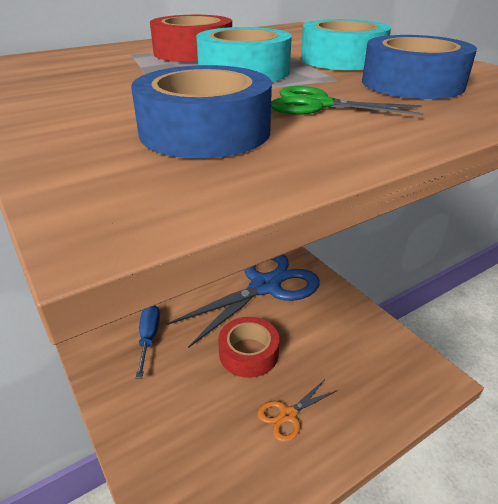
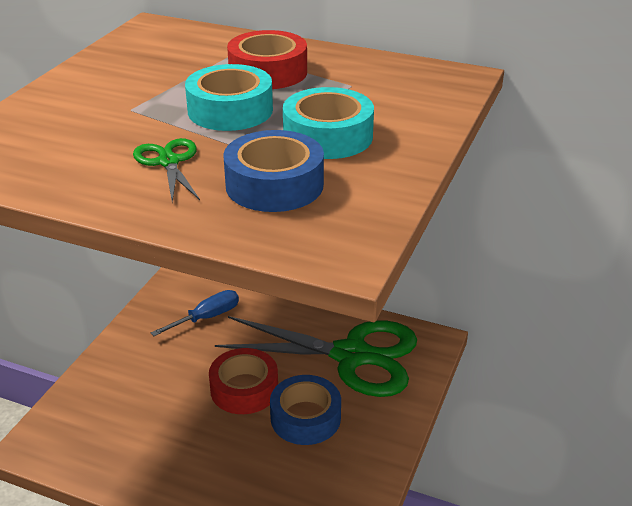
camera: 55 degrees right, 0 degrees up
(205, 131) = (76, 143): blue tape -> blue tape (305, 418)
(265, 286) = (351, 355): blue scissors -> green scissors
(288, 415) = (192, 449): orange scissors -> none

